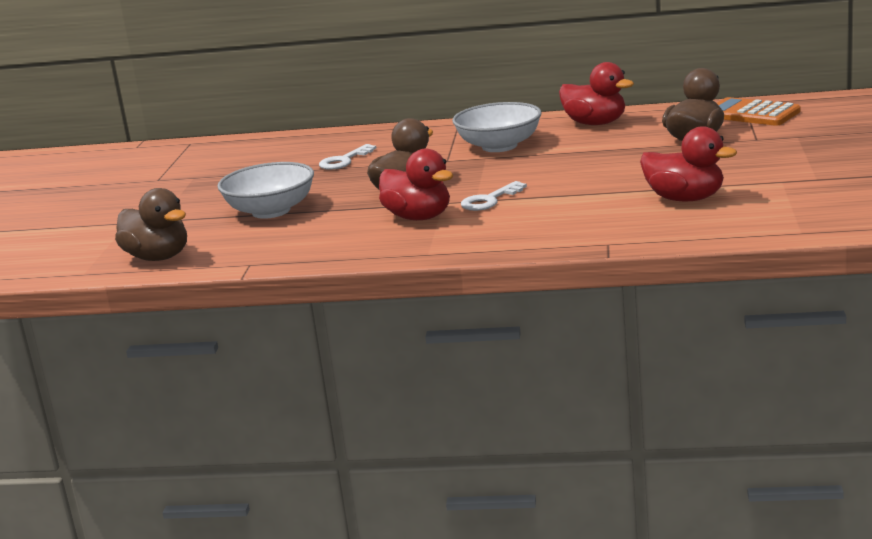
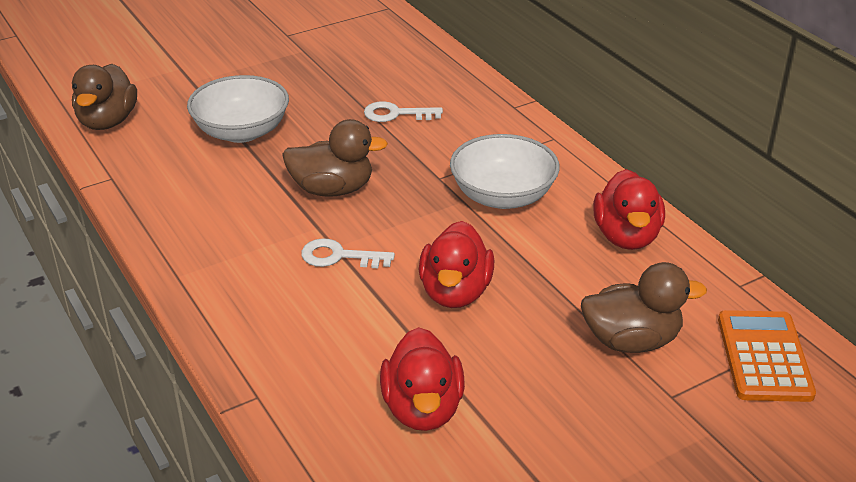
camera: 50 degrees right, 15 degrees up
(418, 217) = (268, 228): red duck -> red duck (455, 292)

